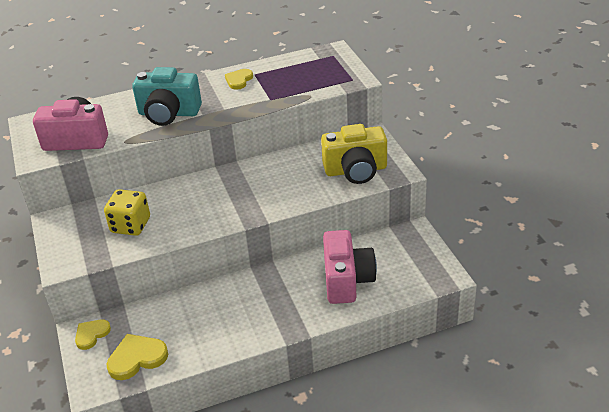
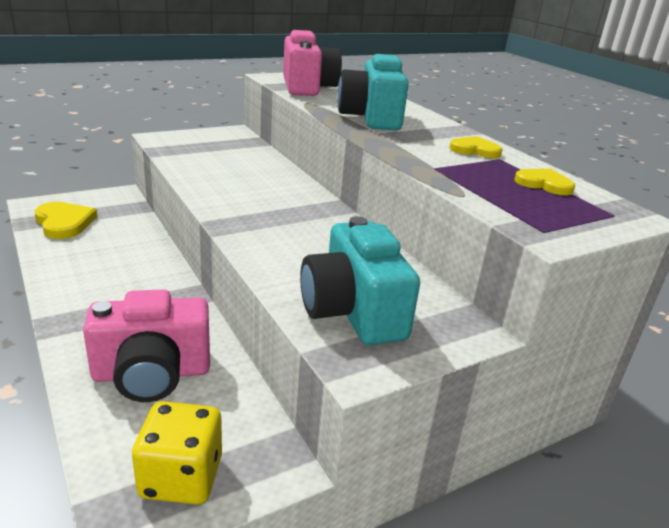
camera: 75 degrees right, 10 degrees down
(91, 334) = (112, 199): yellow heart -> yellow heart (544, 184)
(130, 225) = (219, 161): yellow dice -> yellow dice (181, 477)
(356, 170) = (353, 311): yellow camera -> turquoise camera

